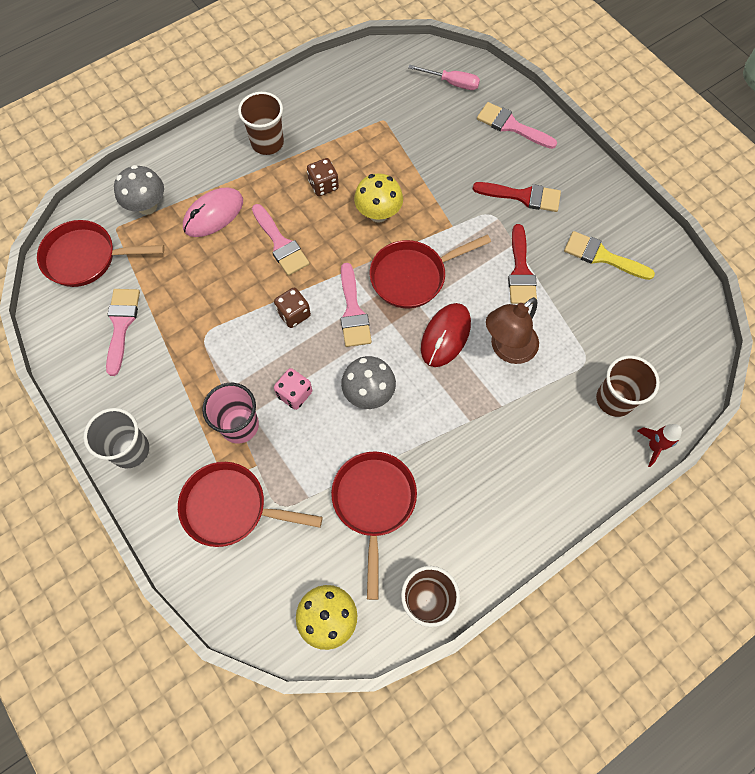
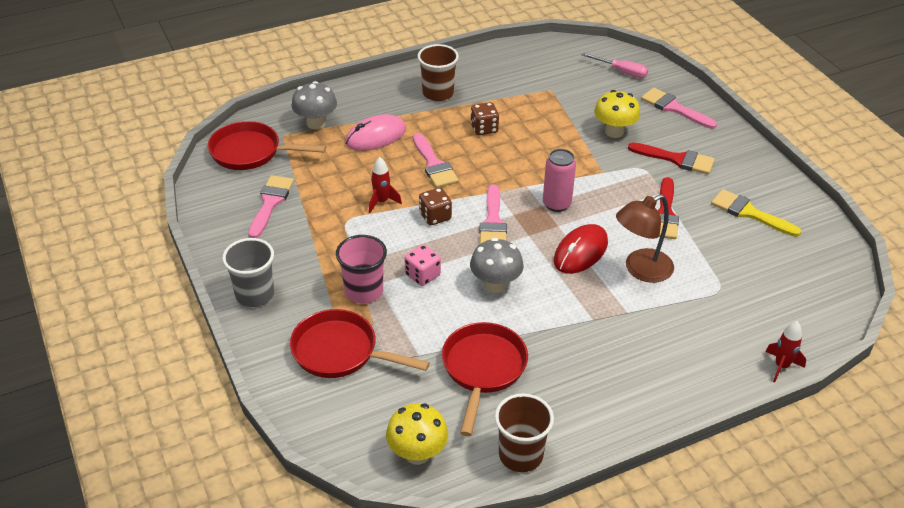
camera: 10 degrees right, 25 degrees down
(236, 304) = (381, 202): none -> red rocket
(378, 214) = (532, 155): yellow mushroom -> yellow mushroom (614, 132)
(412, 276) = (556, 204): red pan -> pink can
(614, 399) = (745, 323): brown cup -> none

